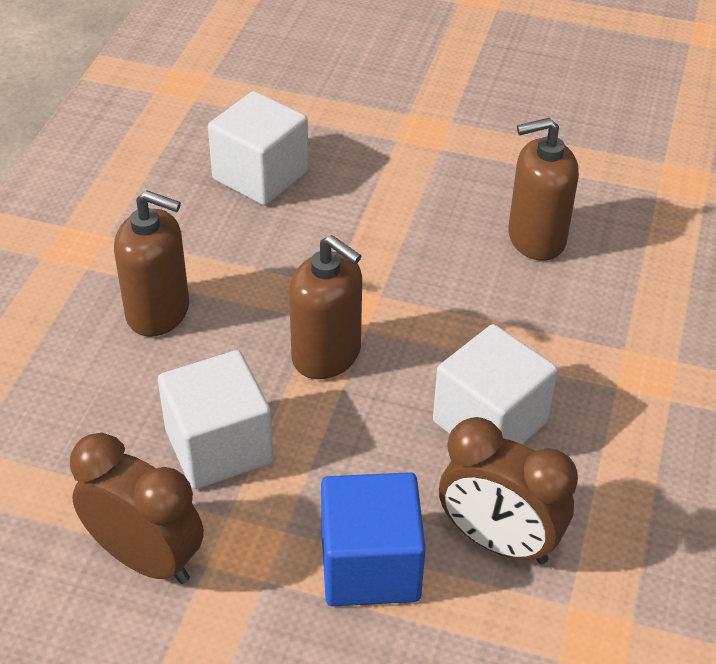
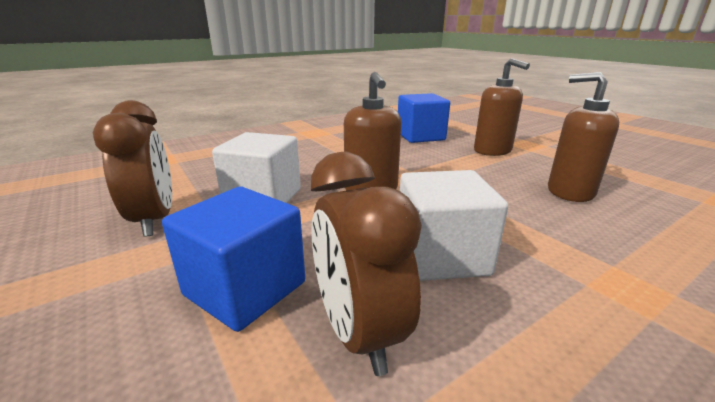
camera: 40 degrees right, 20 degrees down
(158, 312) = (315, 154): brown soap dispenser -> brown soap dispenser (492, 151)
(260, 176) = (420, 136): white cube -> blue cube

